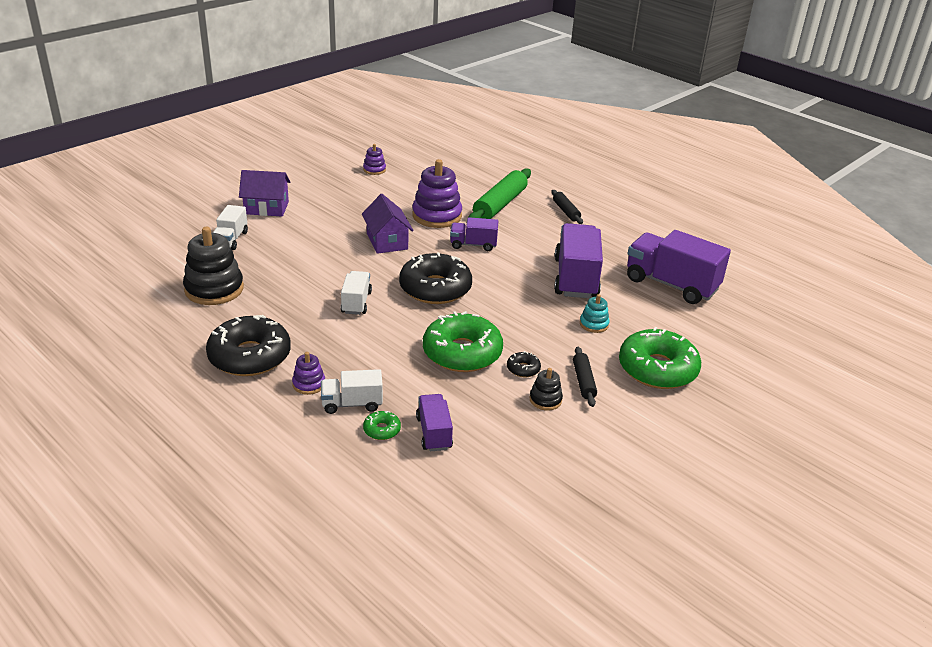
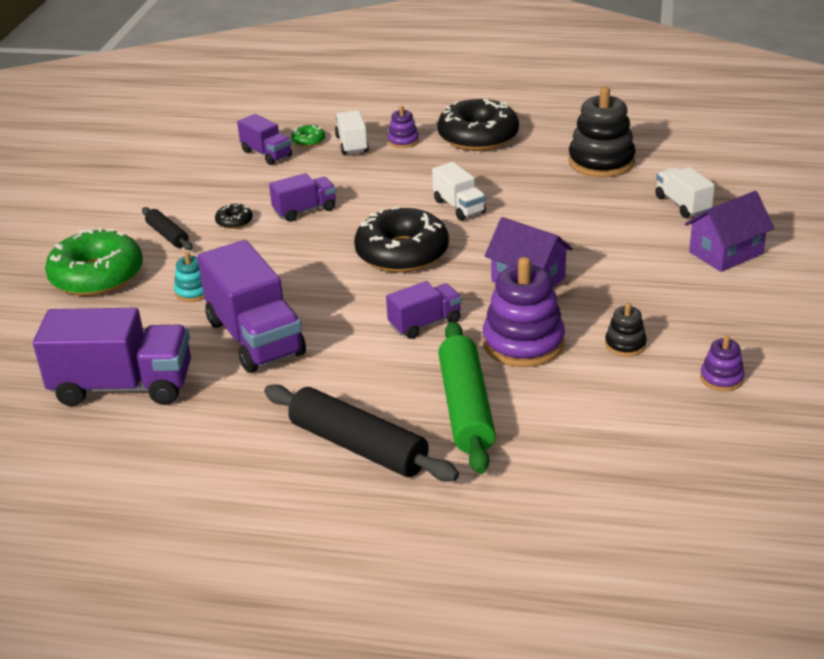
camera: 150 degrees right, 0 degrees up
(352, 404) = (352, 144): white truck -> white truck turned 60 degrees counterclockwise
(462, 353) = (305, 210): green donut -> purple truck
(545, 400) = (193, 208): black stacking toy -> black stacking toy (625, 344)
(566, 211) = (358, 446): black rolling pin -> black rolling pin, size x1.88

